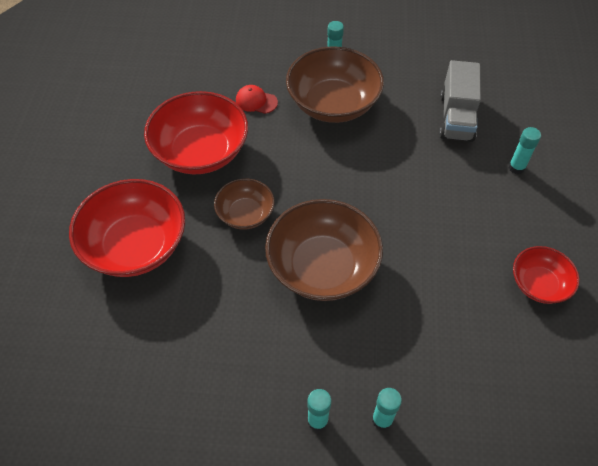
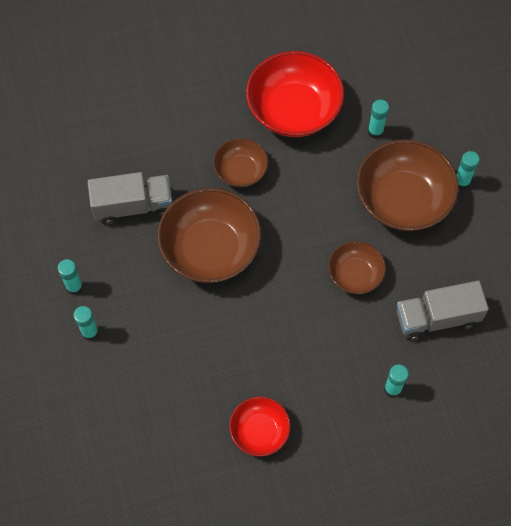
camera: 70 degrees right, 10 degrees up
(135, 245) = (178, 102): red bowl -> none
(240, 326) = (133, 206): none -> grey truck
(256, 101) = (375, 131): red cap -> turquoise glue stick
(395, 159) = (355, 274): none -> brown bowl

